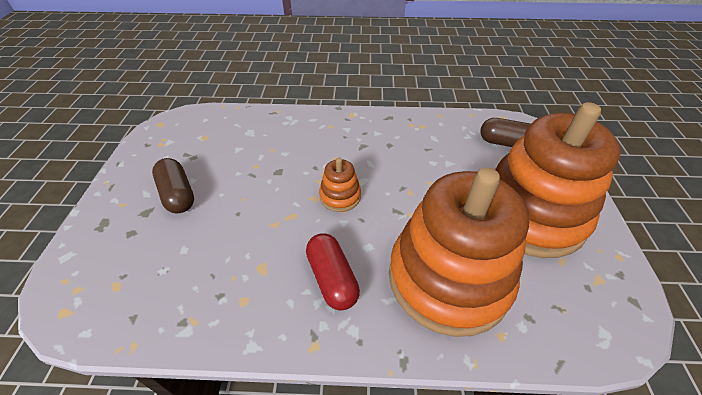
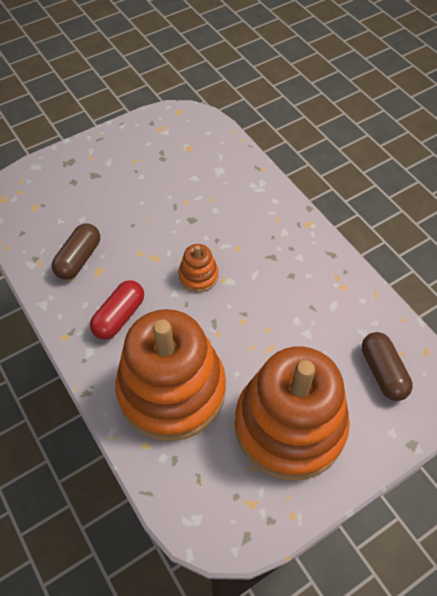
camera: 55 degrees right, 10 degrees up
(178, 194) = (121, 179): brown capsule -> brown capsule (79, 259)

